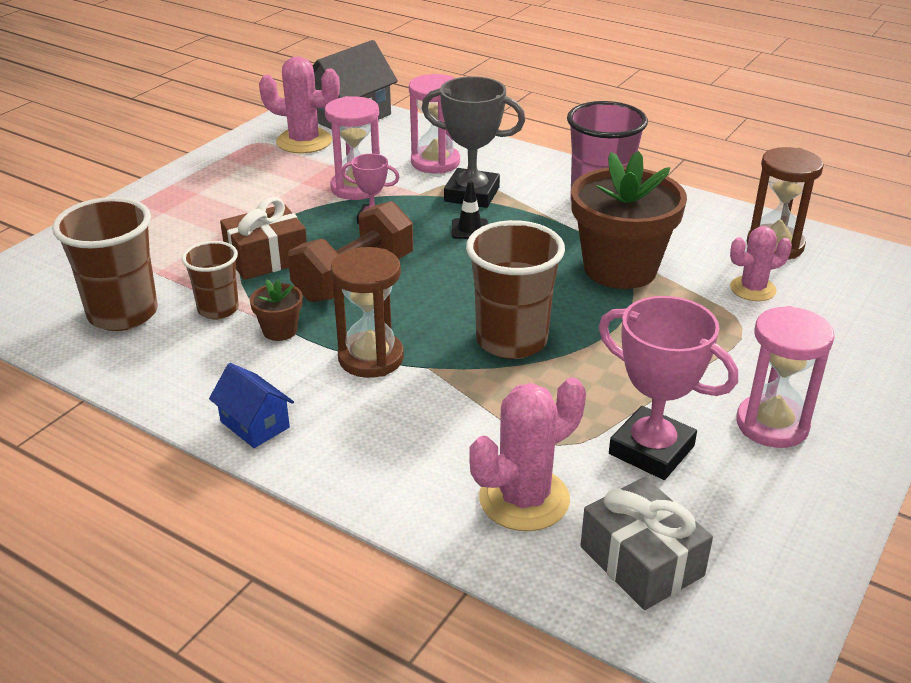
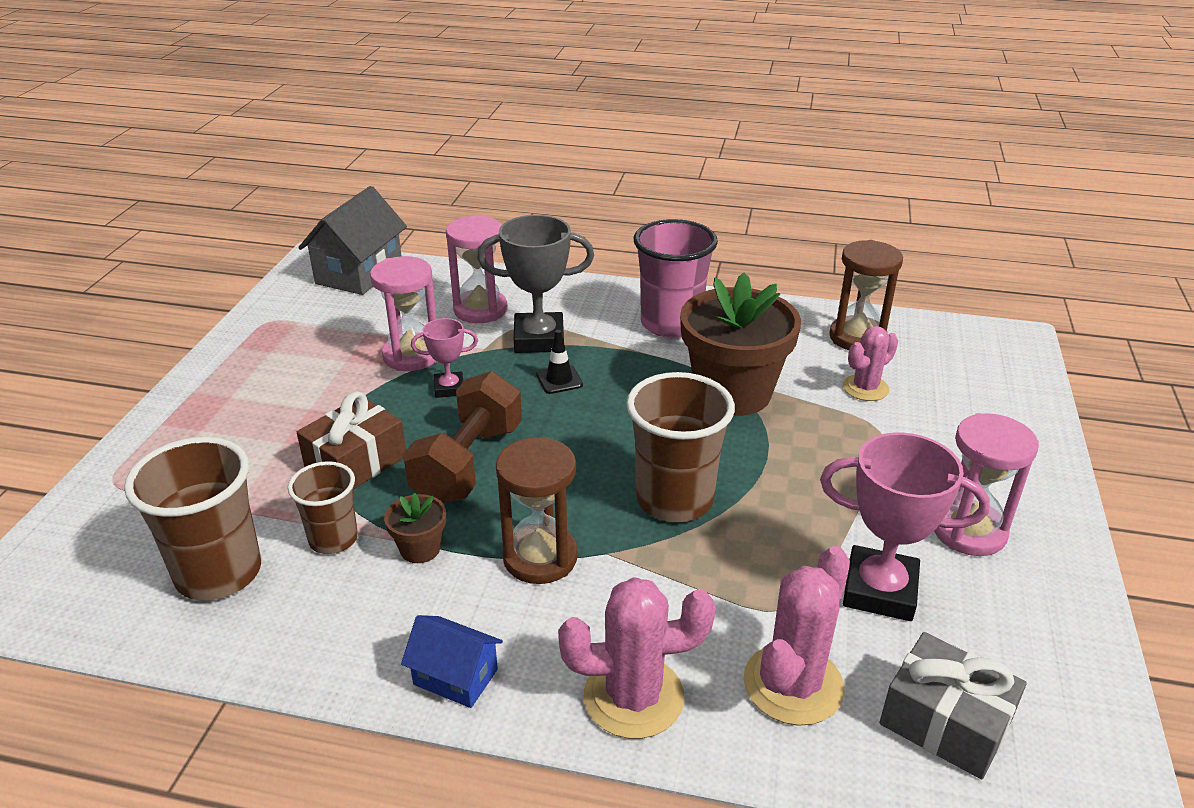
camera: 20 degrees left, 0 degrees up
(304, 141) = (322, 311): pink cactus -> pink cactus (633, 697)

